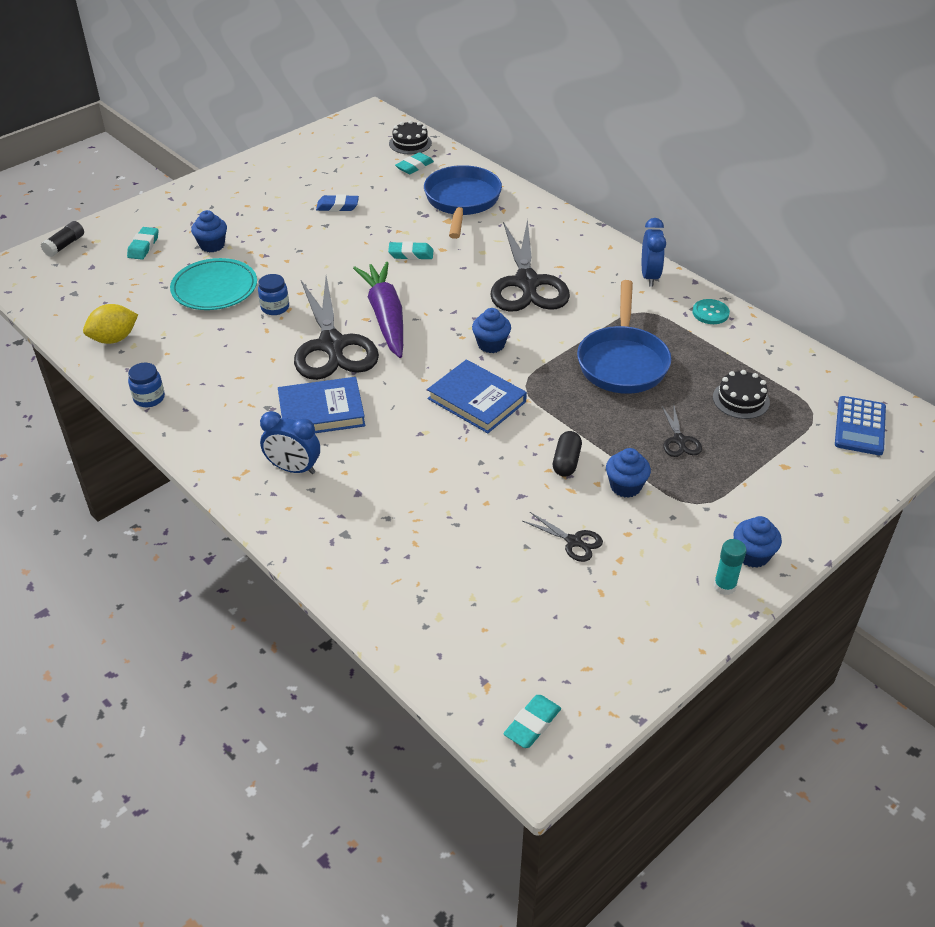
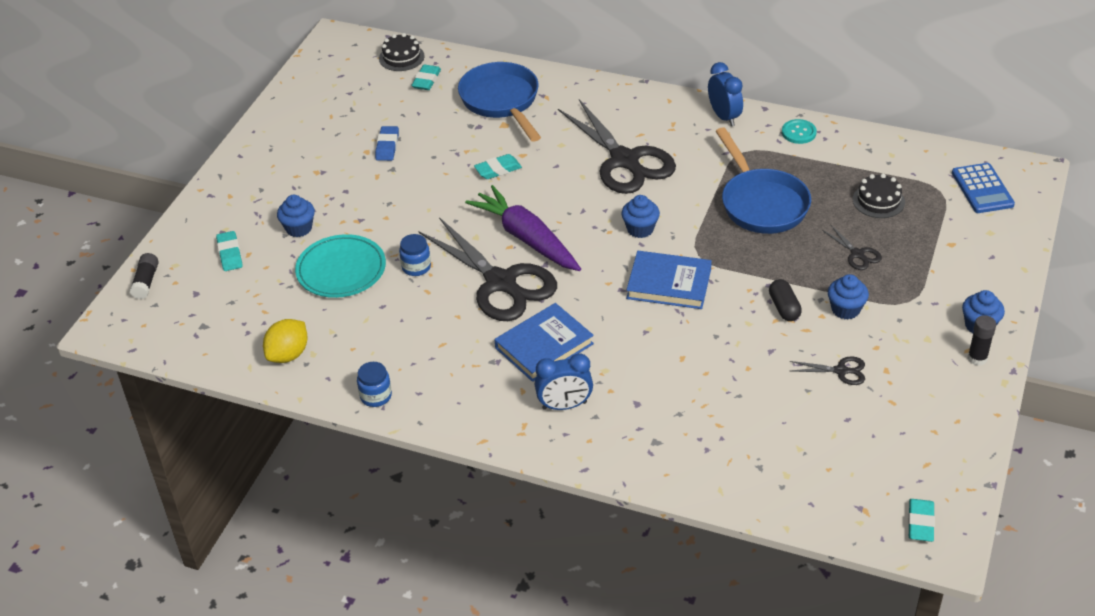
camera: 25 degrees left, 0 degrees up
(337, 206) = (387, 146): blue eraser -> blue eraser turned 60 degrees counterclockwise
(724, 586) = (977, 358): turquoise glue stick -> black glue stick

